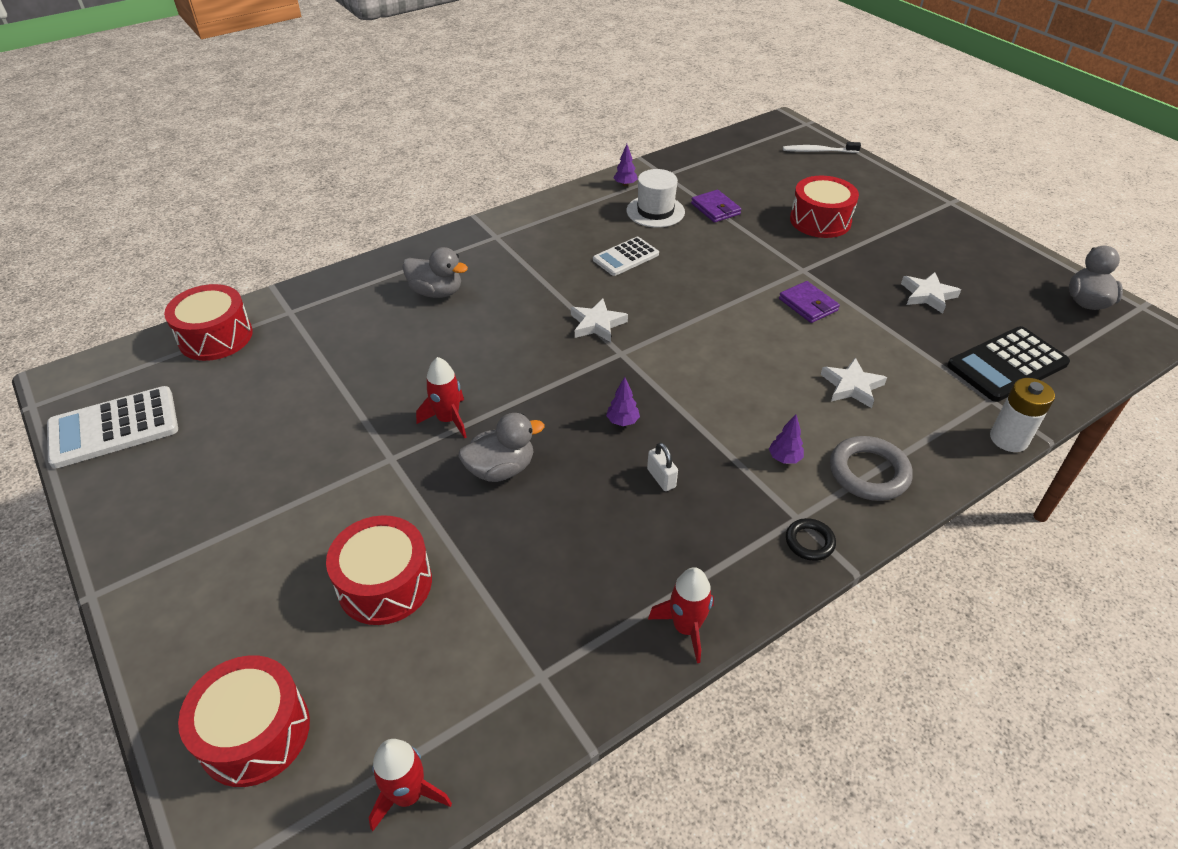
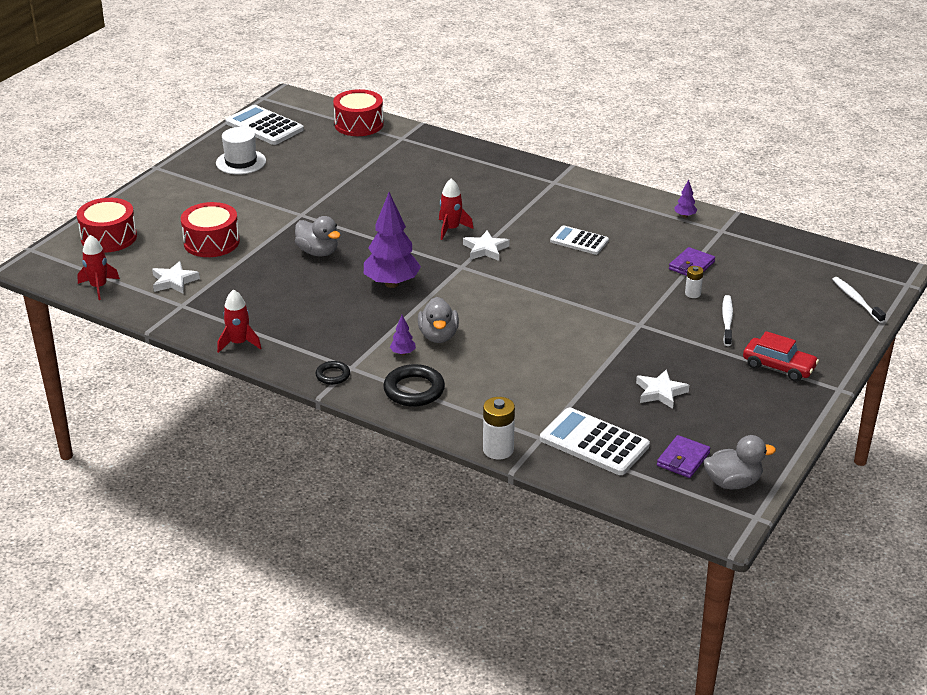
camera: 65 degrees right, 10 degrees down
(436, 292) = (466, 180): grey duck -> grey duck (438, 336)
(448, 419) = (346, 222): red rocket -> red rocket (451, 229)
(622, 421) = (392, 283): purple tree -> purple tree, size x2.36
(655, 211) = (658, 239): white hat -> white hat (241, 162)
(661, 478) = (350, 309): white padlock -> none
(764, 224) = (692, 294): none -> white battery
(808, 305) = (591, 334): purple wallet -> purple wallet (683, 459)
(820, 220) = (727, 321): red drum -> white toothbrush
(851, 386) = (503, 370): white star -> white star (174, 281)
(868, 472) = (414, 390): grey ring -> black ring
(906, 219) = (779, 367): none -> red car
(1007, 365) = (594, 443): black calculator -> white calculator

